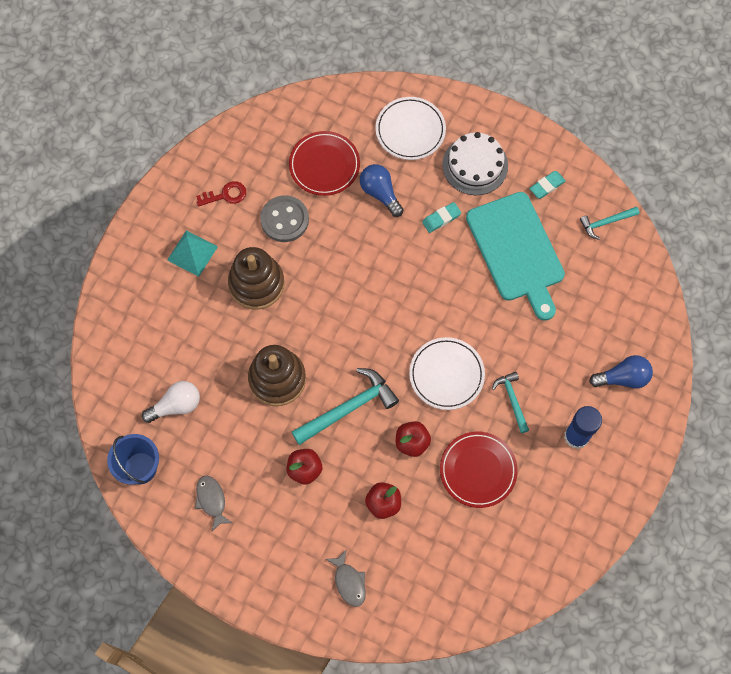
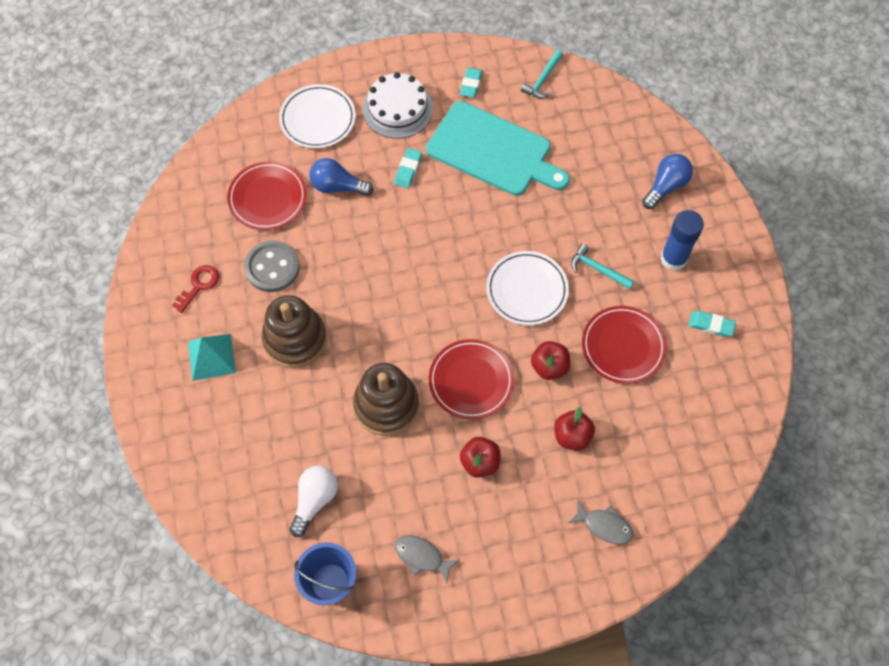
camera: 40 degrees left, 5 degrees down
(349, 408) = (471, 381): turquoise hammer -> red plate
(557, 507) = (711, 325): none -> turquoise eraser

